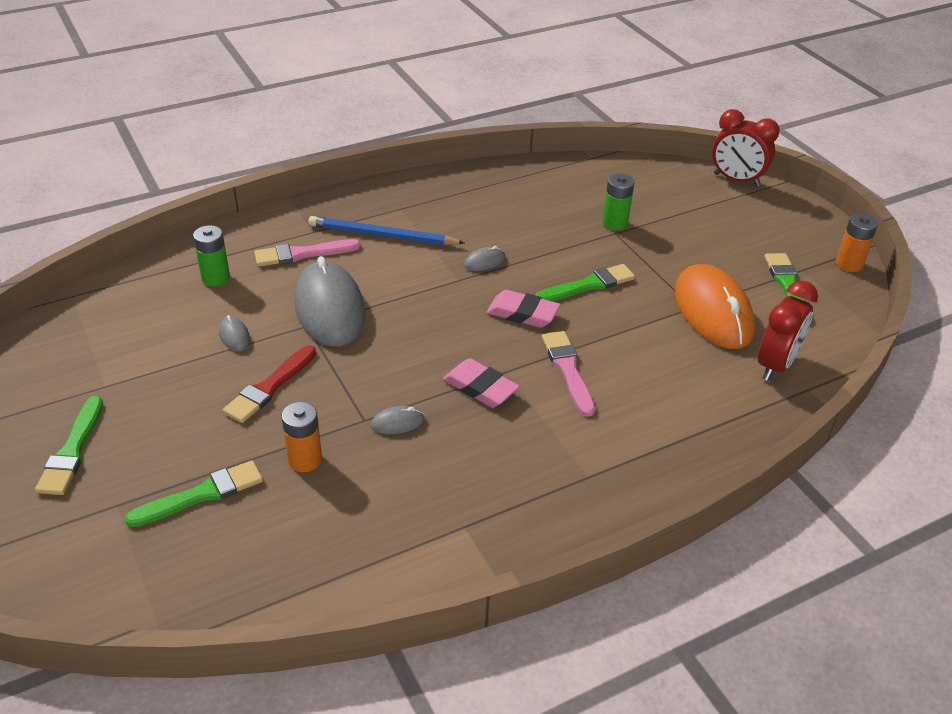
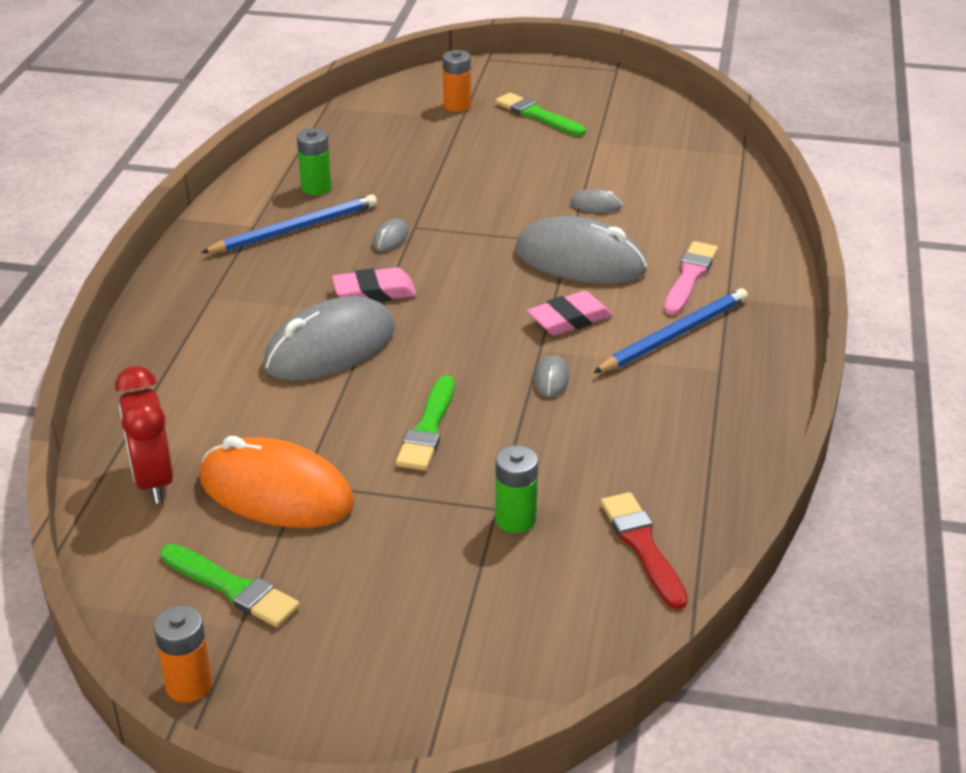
camera: 130 degrees right, 5 degrees down
(201, 494) = (429, 145): green brush -> none
(215, 278) = (697, 221): green battery -> green battery (316, 188)
(269, 387) = (508, 200): red brush -> red brush (642, 546)
(305, 460) = (407, 189): orange battery -> orange battery (457, 105)
(443, 492) = (295, 229): none -> blue pencil
(522, 313) = (439, 362): pink eraser -> pink eraser (569, 319)
(568, 370) = (330, 348): pink brush -> grey mouse
(736, 180) = (484, 722): red clock -> none

